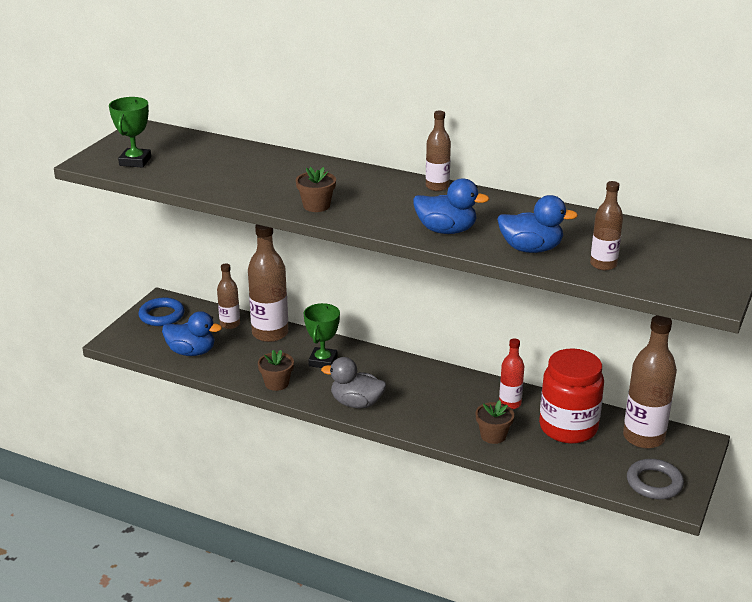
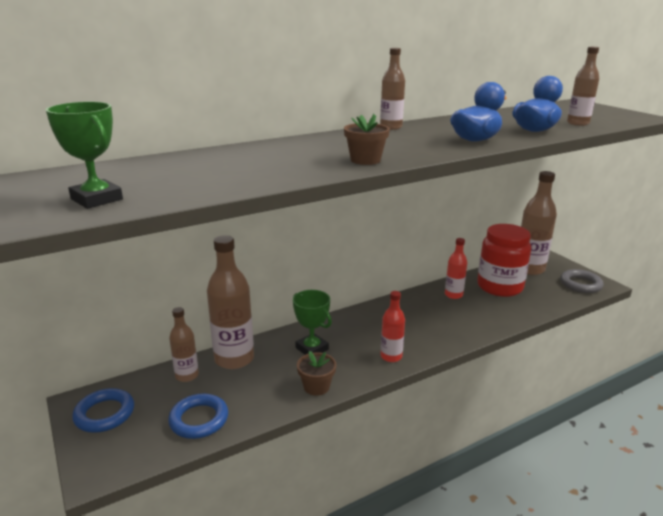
camera: 55 degrees left, 5 degrees down
(191, 352) = (199, 419): blue duck -> blue ring
(356, 403) = (391, 356): grey duck -> red bottle
(493, 435) = (487, 316): brown flower pot -> none

